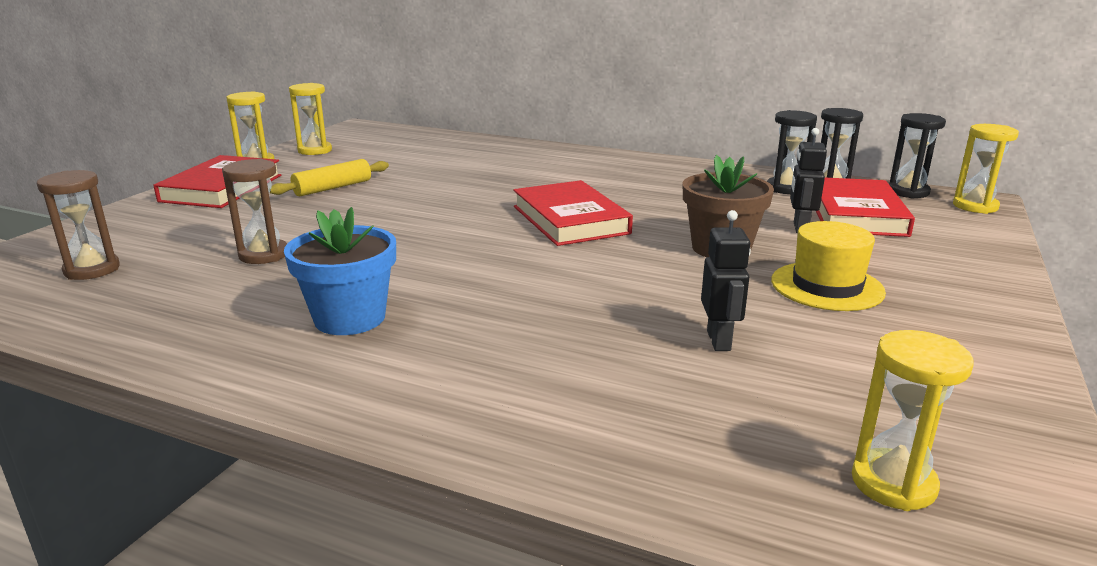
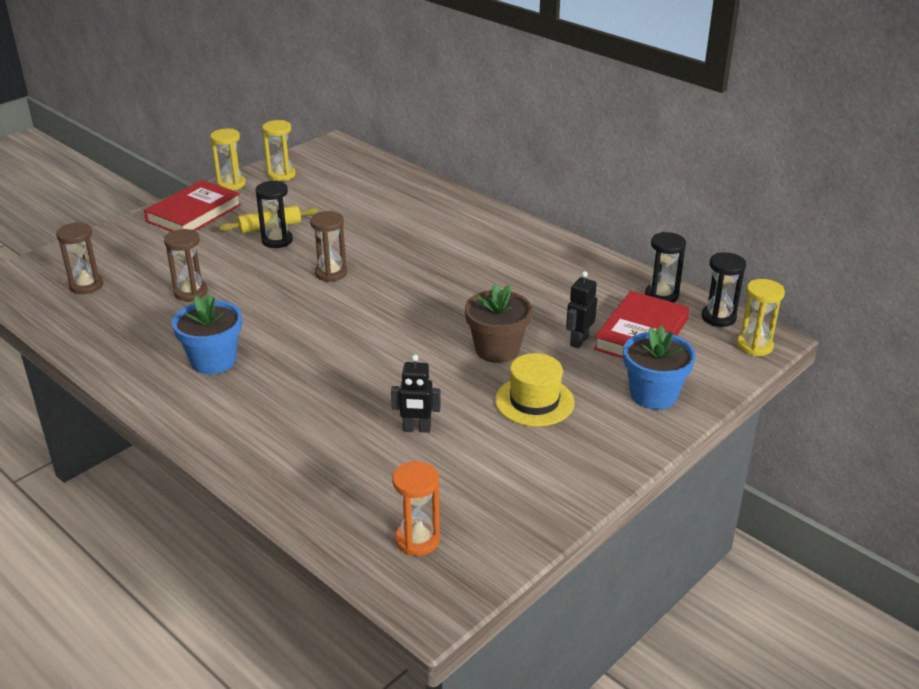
camera: 20 degrees right, 10 degrees up
(445, 214) = (331, 273): none -> brown hourglass
(570, 220) = (415, 297): red book -> none
(719, 341) = (417, 429): black robot -> black robot turned 75 degrees clockwise
(786, 188) = (618, 293): black hourglass -> black hourglass (277, 240)
(893, 483) = (417, 540): yellow hourglass -> orange hourglass
(944, 258) = (653, 395): none -> blue flower pot

